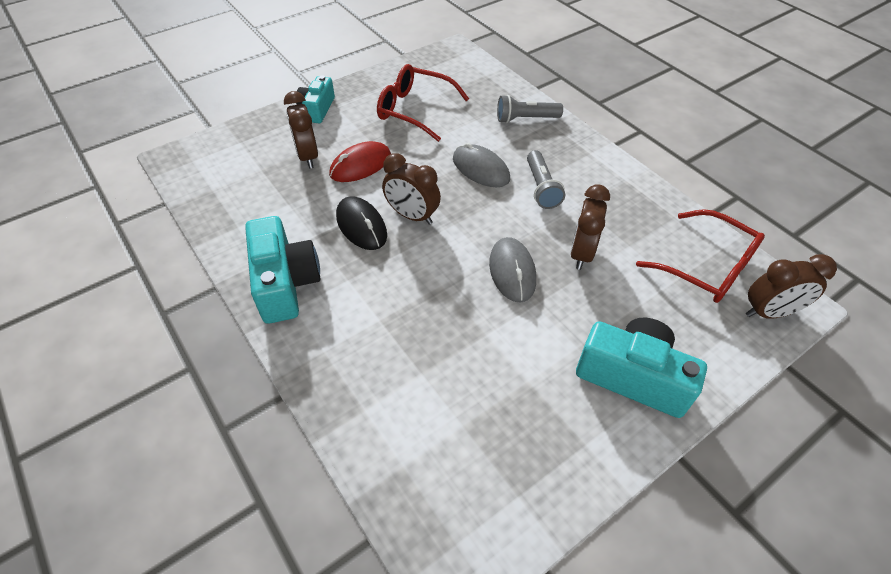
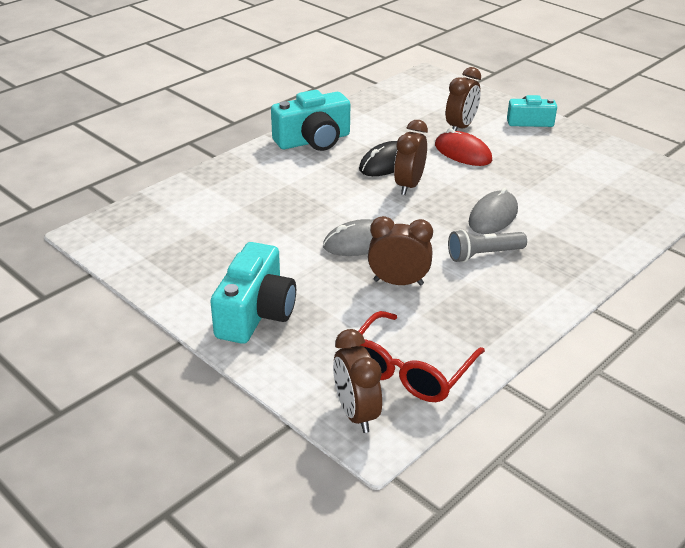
camera: 80 degrees right, 15 degrees down
(307, 156) = (460, 127): brown clock -> brown clock turned 150 degrees clockwise
(414, 110) = (564, 171): red glasses -> none
(525, 119) = (597, 240): grey flashlight -> none

